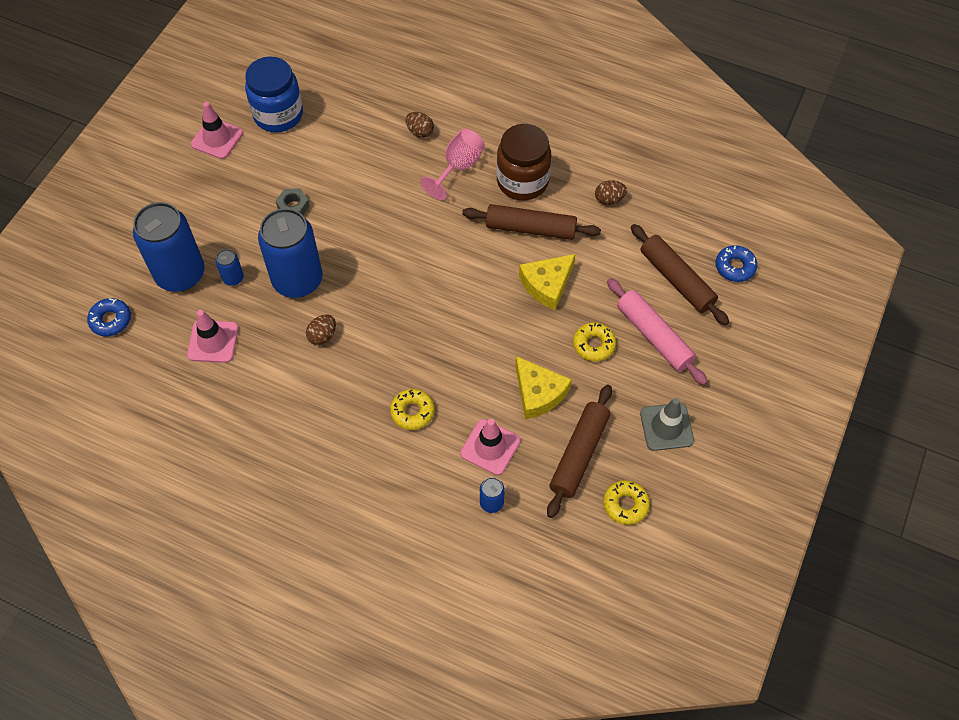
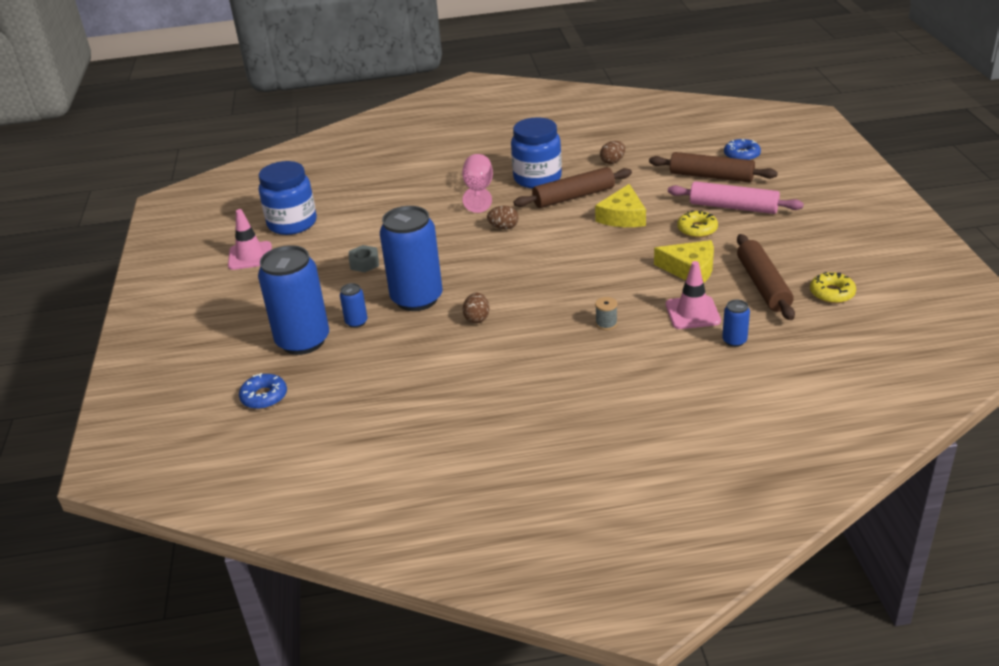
camera: 30 degrees left, 25 degrees down
(213, 341) = (381, 365): pink traffic cone -> none
(412, 412) = (606, 324): yellow donut -> grey spool
(420, 132) = (425, 187): brown egg -> brown egg (503, 227)
(522, 181) = (537, 178): brown jar -> blue jar
(666, 427) = (804, 243): grey traffic cone -> none

